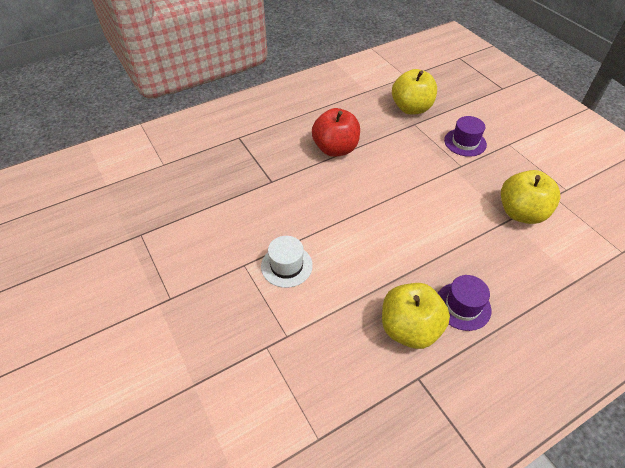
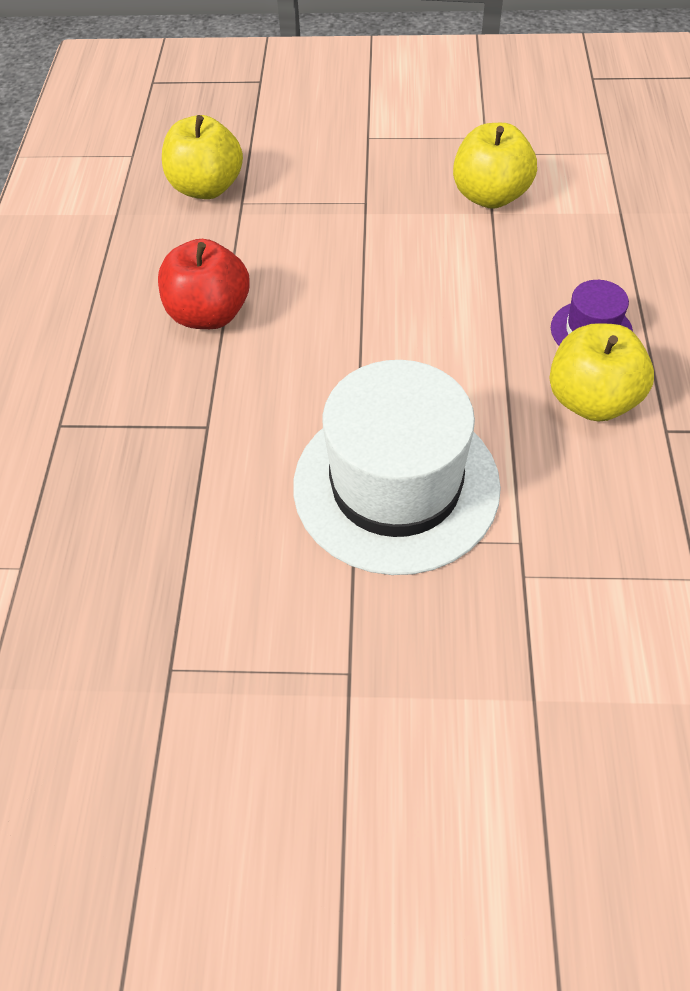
camera: 55 degrees left, 5 degrees up
(286, 266) = (396, 485): white hat -> white hat, size x2.27
(465, 142) = (327, 174): purple hat -> none

